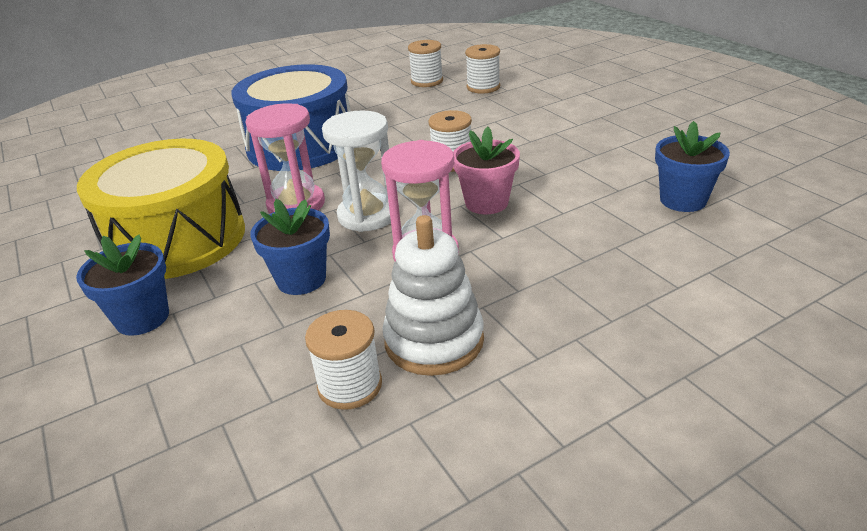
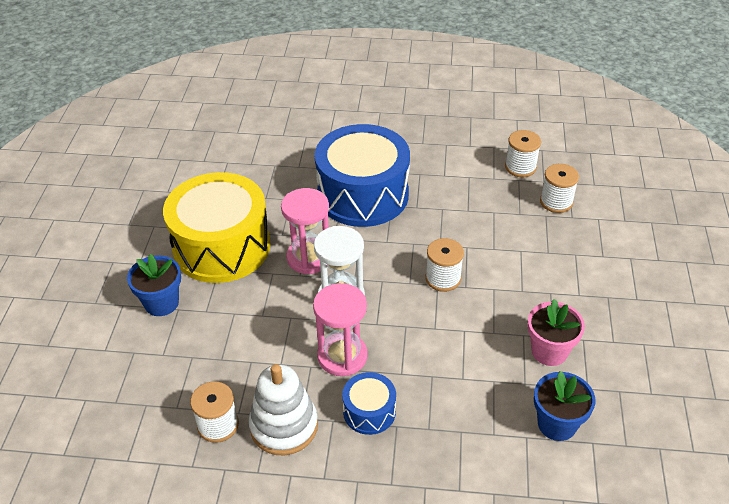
camera: 35 degrees right, 10 degrees up
(301, 279) = (258, 329): blue flower pot -> none
(486, 203) = (423, 335): pink flower pot -> pink flower pot (549, 351)
(510, 279) = (369, 411): none -> blue drum

